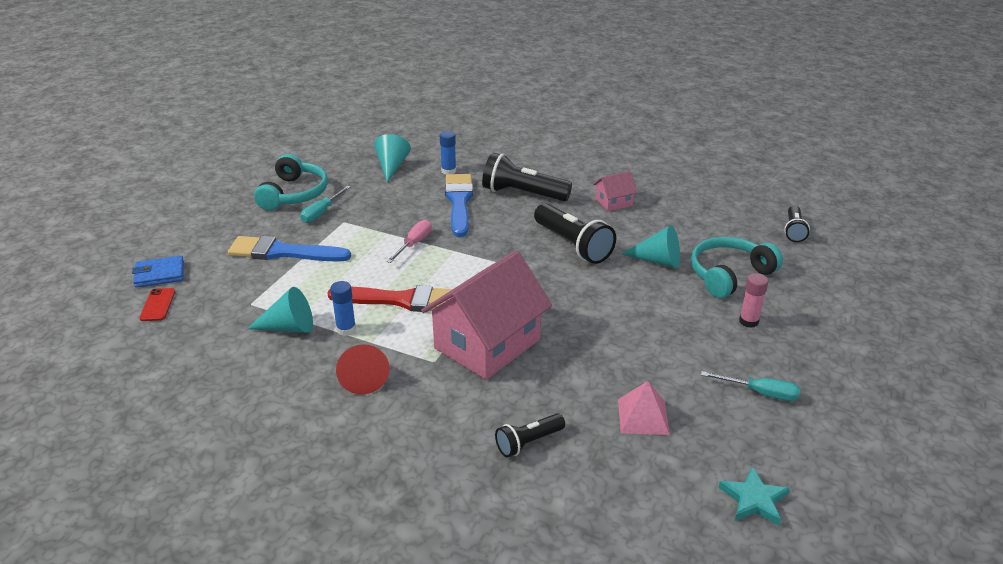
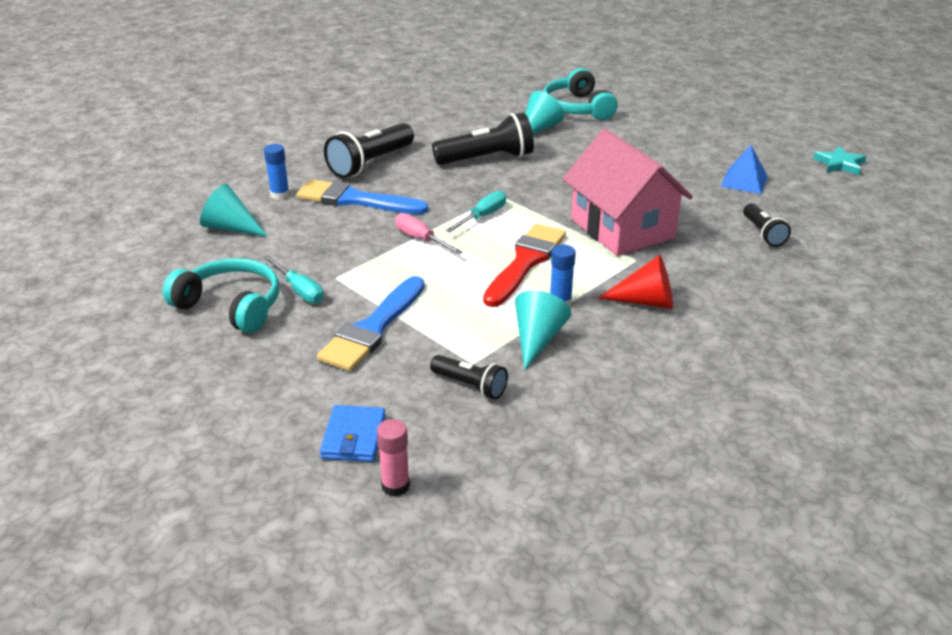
camera: 70 degrees left, 0 degrees up
(158, 305) = (430, 441): red phone -> none
(613, 202) = (427, 126): pink house -> none
(643, 416) = (744, 181): pink pyramid -> blue pyramid
(748, 321) = (643, 116): pink glue stick -> pink glue stick (395, 486)
(760, 393) = (730, 134): turquoise screwdriver -> turquoise screwdriver (482, 216)
(794, 231) = (531, 70): black flashlight -> black flashlight (470, 386)

